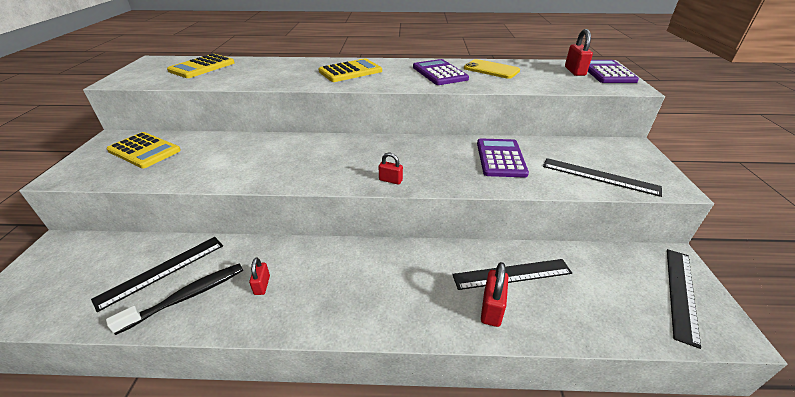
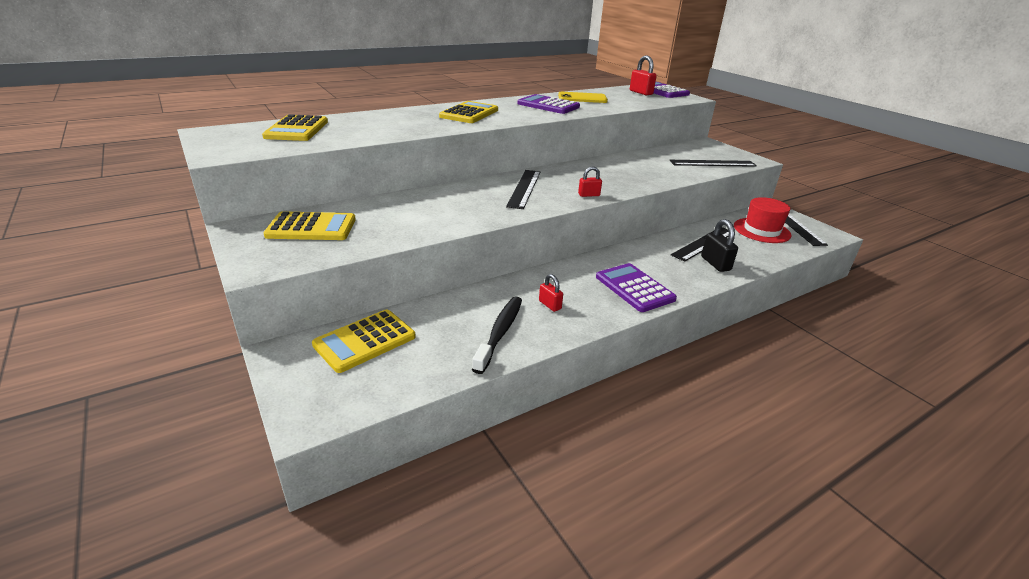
camera: 35 degrees left, 5 degrees down
(104, 258) = (365, 341): none -> yellow calculator
(162, 271) = (445, 327): black ruler -> black ruler (524, 188)
(491, 308) = (715, 263): red padlock -> black padlock
(500, 158) = (641, 166): purple calculator -> purple calculator (634, 288)
(617, 284) = (761, 230): none -> red hat

